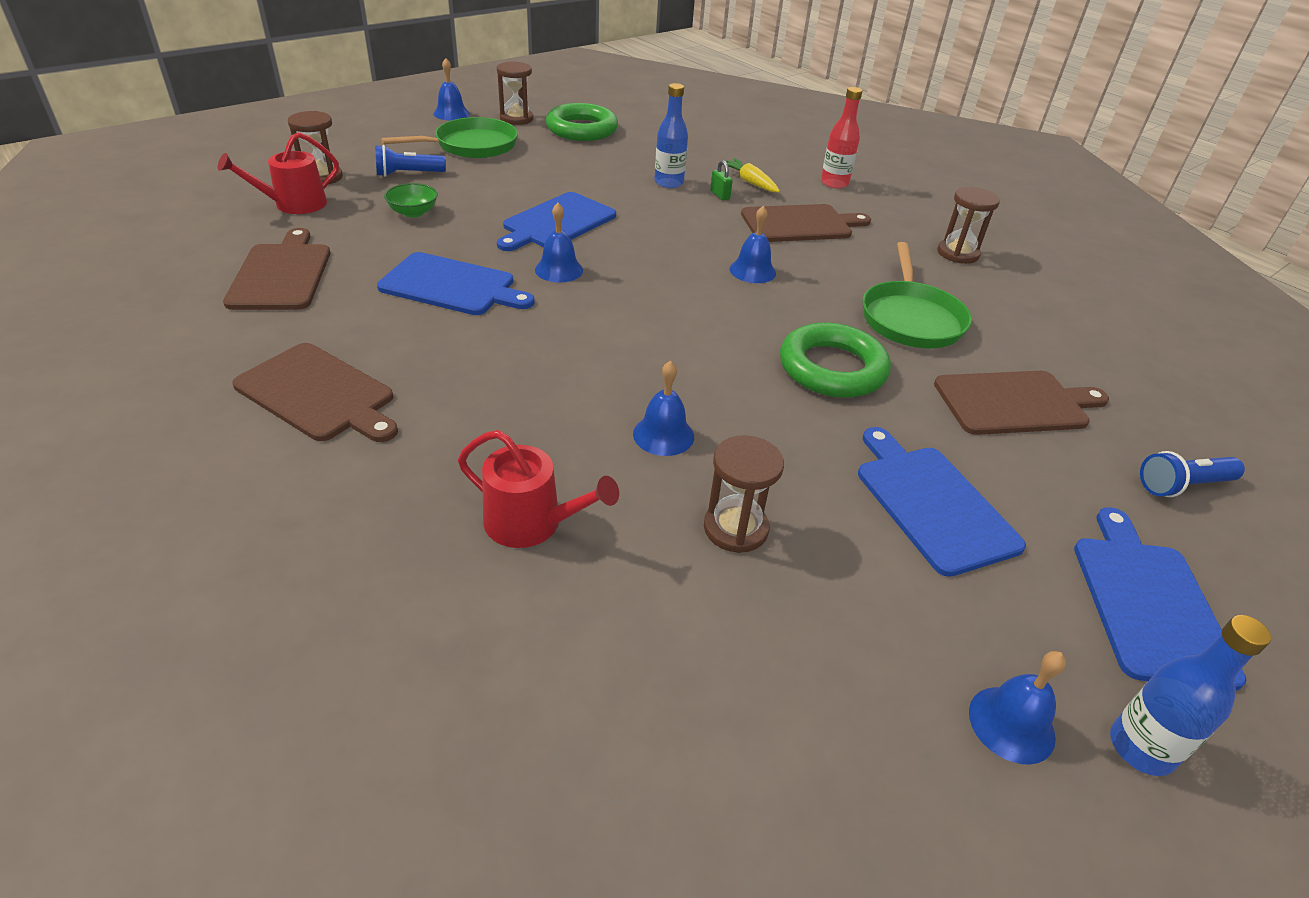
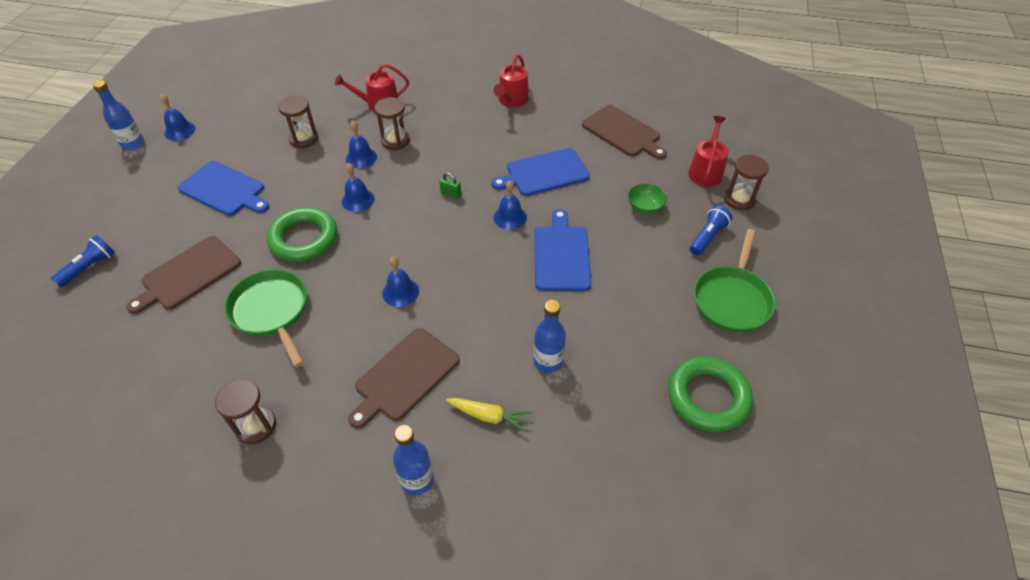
camera: 145 degrees right, 10 degrees up
(318, 394) = (512, 100): brown cutting board -> red watering can
(451, 113) = (821, 334): blue bell -> blue bell (358, 200)
(516, 119) = (773, 370): brown hourglass -> brown hourglass (395, 141)
(720, 195) = (495, 373): green padlock -> green padlock (451, 194)
(834, 183) = (417, 480): red bottle -> blue bottle
(1148, 604) = (121, 194): blue cutting board -> none

